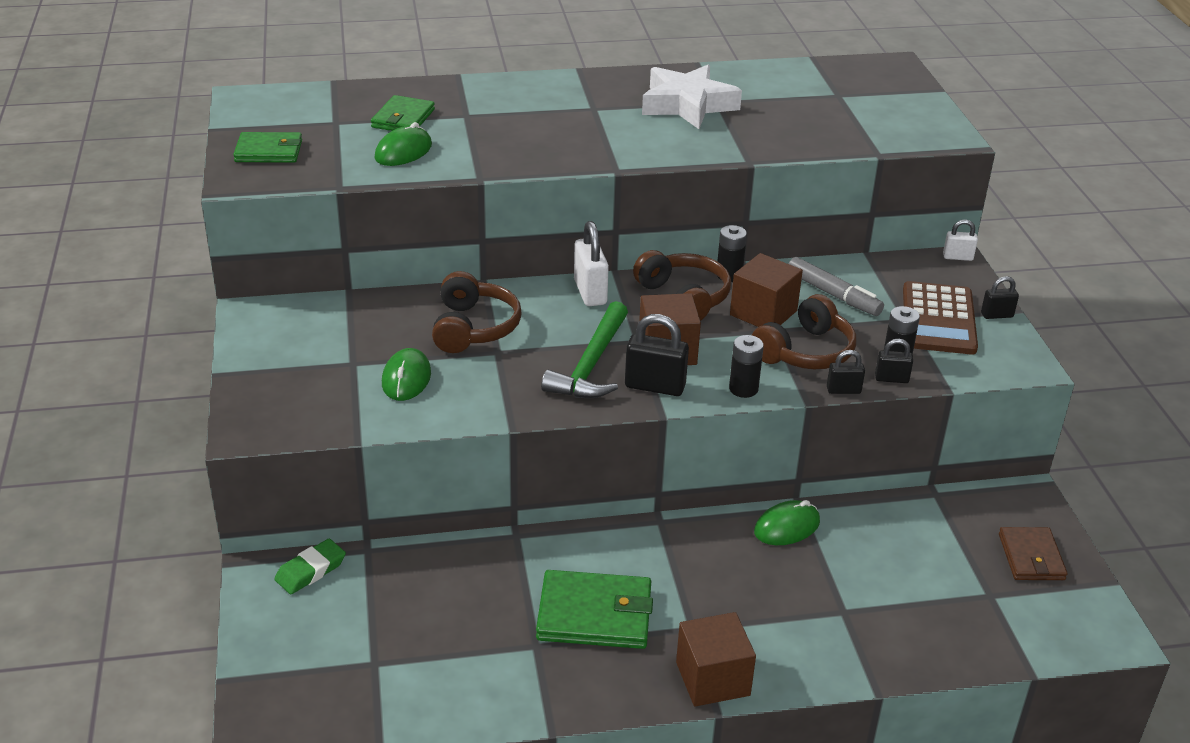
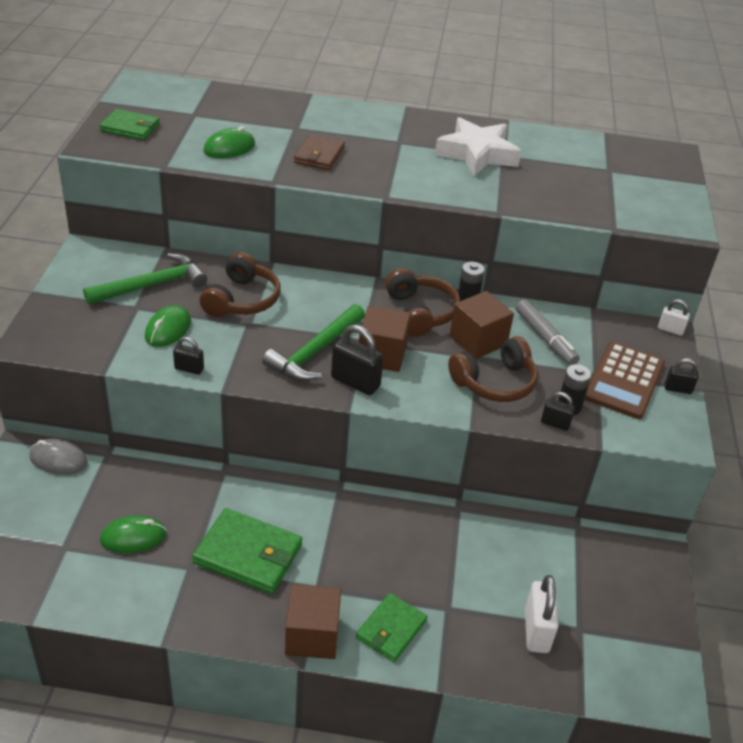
camera: 15 degrees right, 5 degrees up
(310, 571) = (58, 460): green eraser -> grey mouse
(357, 334) = (152, 285): none -> green hammer
(403, 118) = (246, 121): green wallet -> green wallet (391, 629)
(590, 292) = (348, 291): white padlock -> white padlock (536, 631)
(743, 389) = (425, 402): black battery -> none
(787, 527) = (438, 522): green mouse -> green mouse (133, 537)
(843, 390) = (508, 423): black padlock -> black padlock (189, 369)
(1031, 557) = (632, 605): brown wallet -> brown wallet (319, 155)

